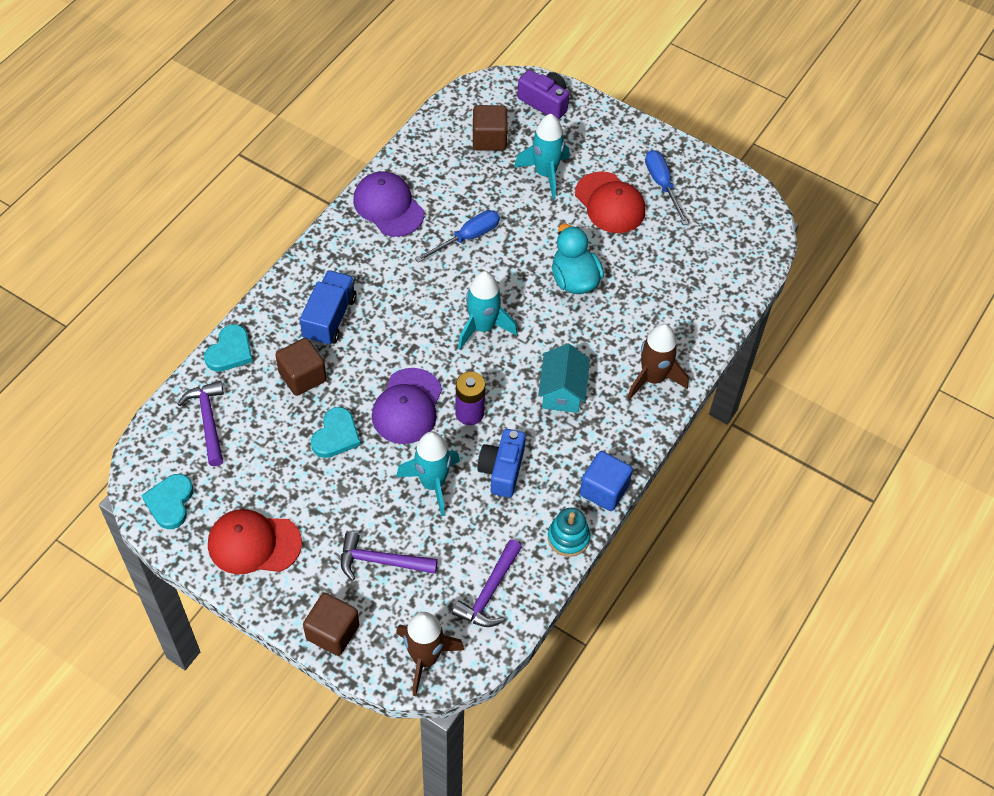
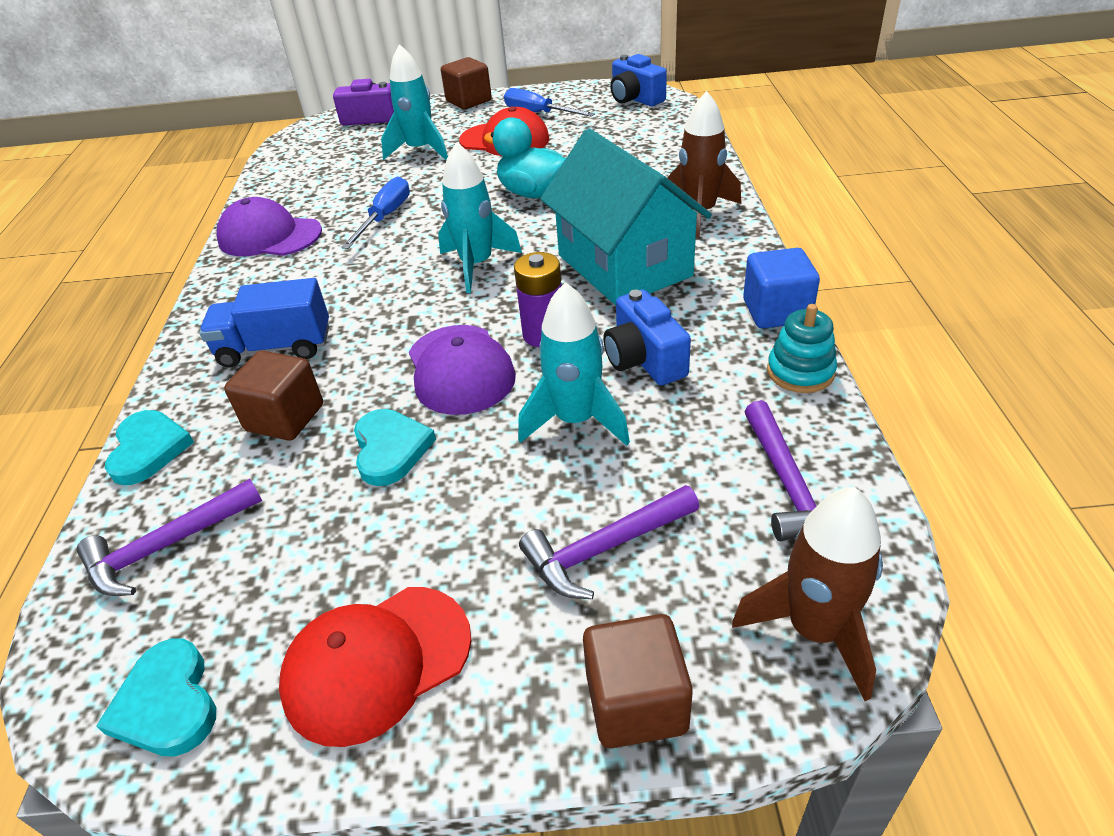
camera: 30 degrees left, 15 degrees down
(208, 421) = (167, 546): purple hammer -> purple hammer turned 75 degrees counterclockwise
(329, 318) = (275, 348): blue truck -> blue truck turned 75 degrees counterclockwise
(489, 139) = (338, 155): brown cube -> brown cube (469, 101)
(562, 391) = (624, 265): turquoise house -> turquoise house, size x1.78
(747, 217) = (635, 99): none -> blue camera

